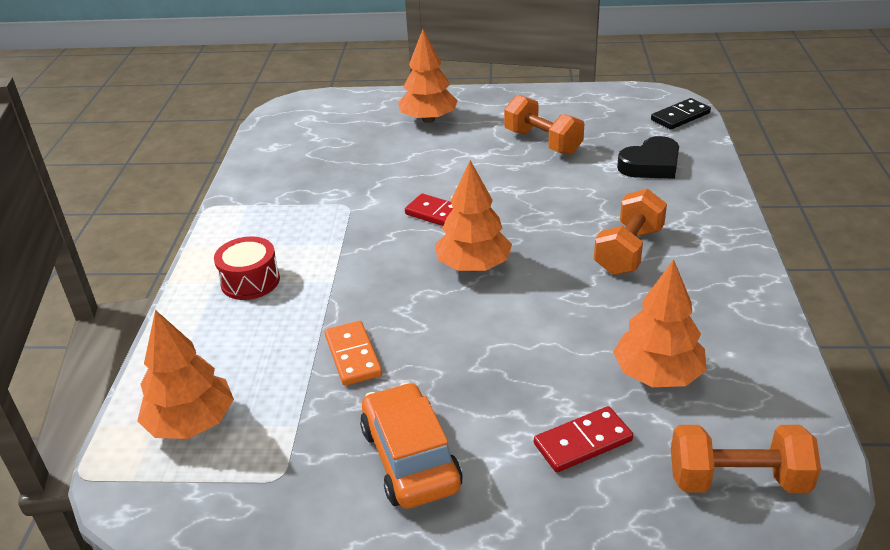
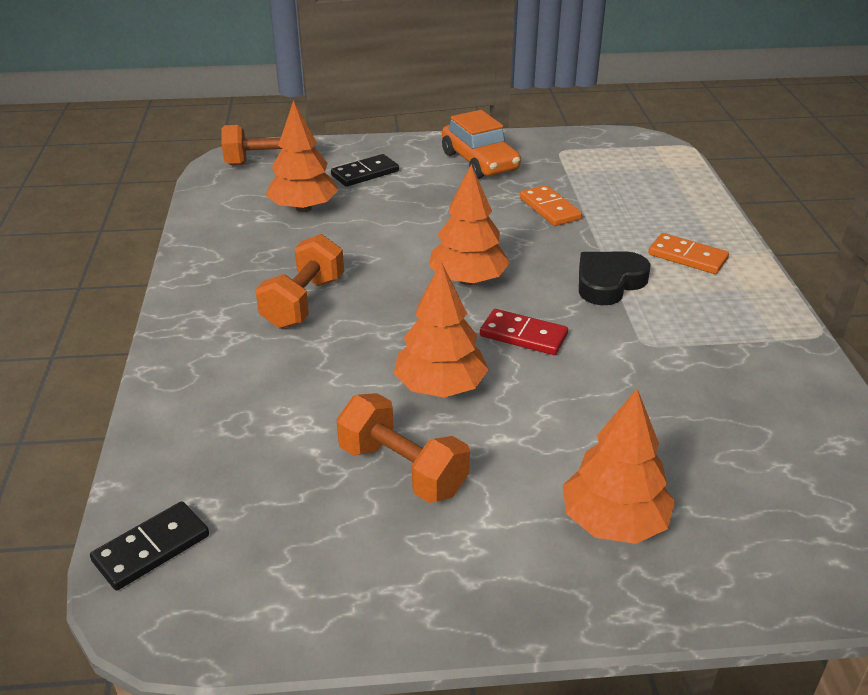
camera: 170 degrees right, 0 degrees up
(191, 423) = (642, 169): orange tree -> orange tree (440, 387)
(250, 281) = (687, 257): red drum -> orange domino
(582, 442) = (365, 173): red domino -> black domino
(651, 165) = (241, 428): black heart -> black heart (609, 282)

